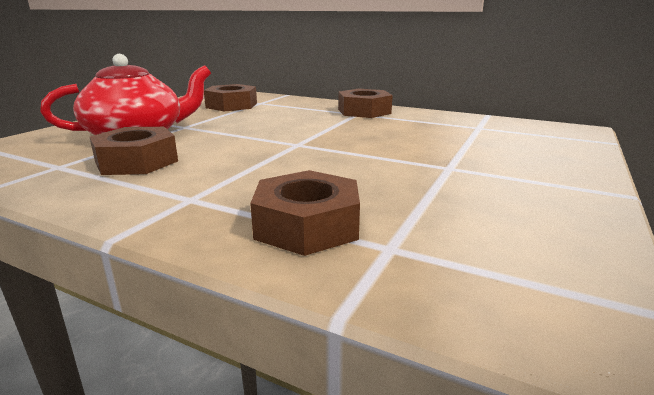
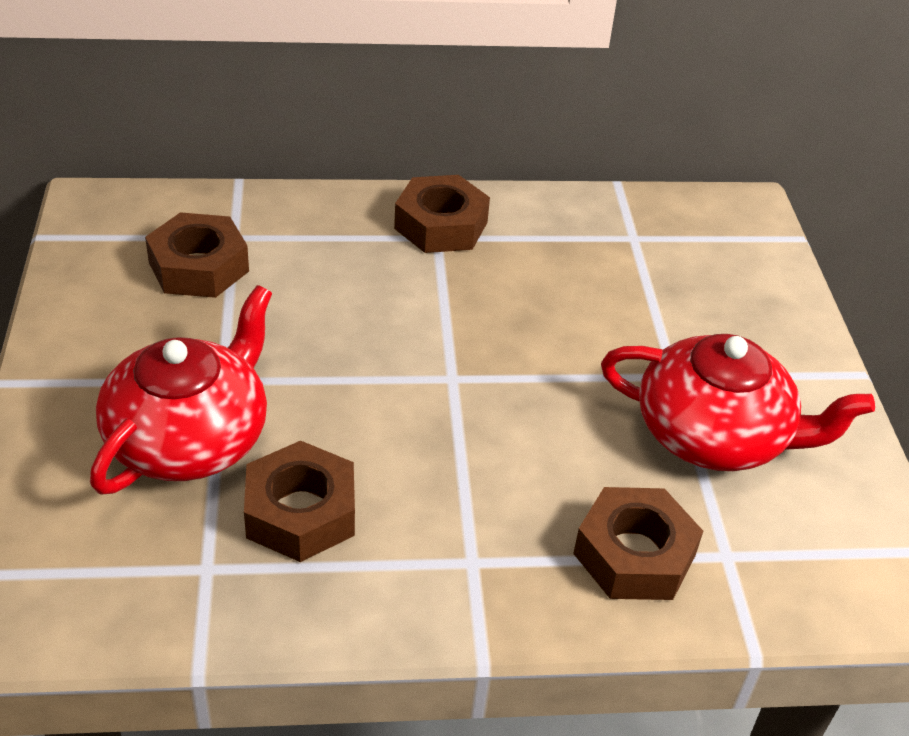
camera: 35 degrees left, 20 degrees up
(452, 193) = (714, 435): none -> red teapot

